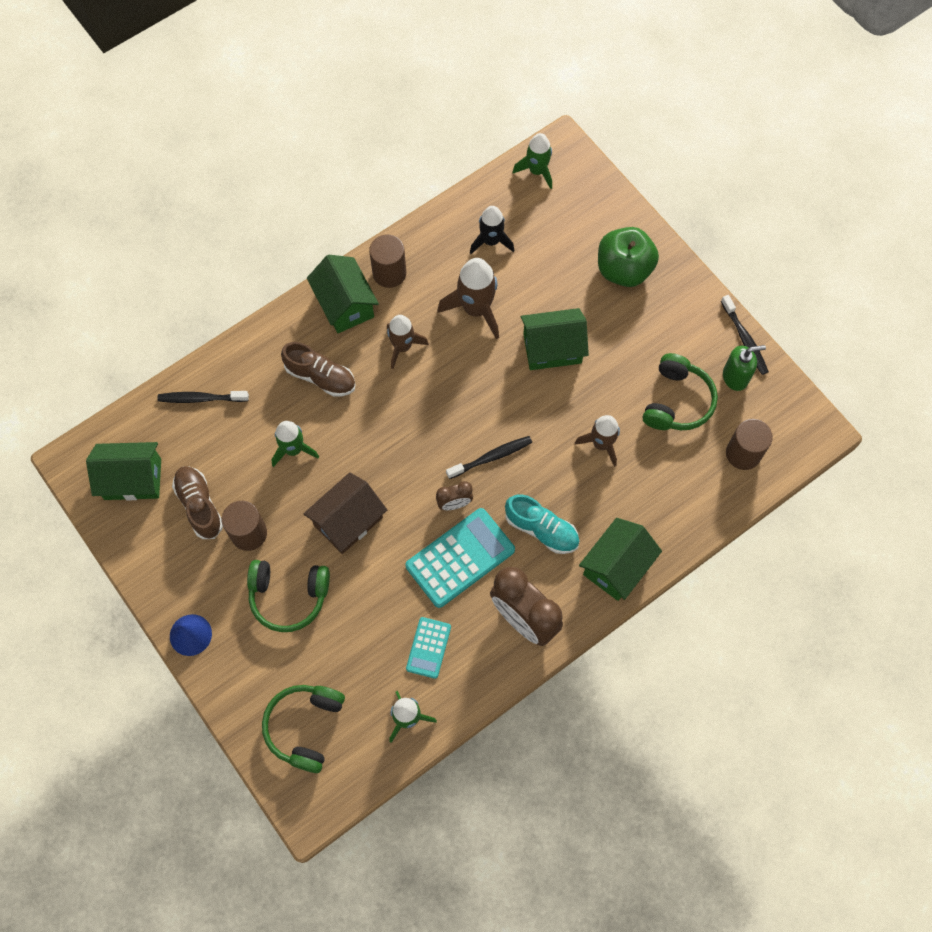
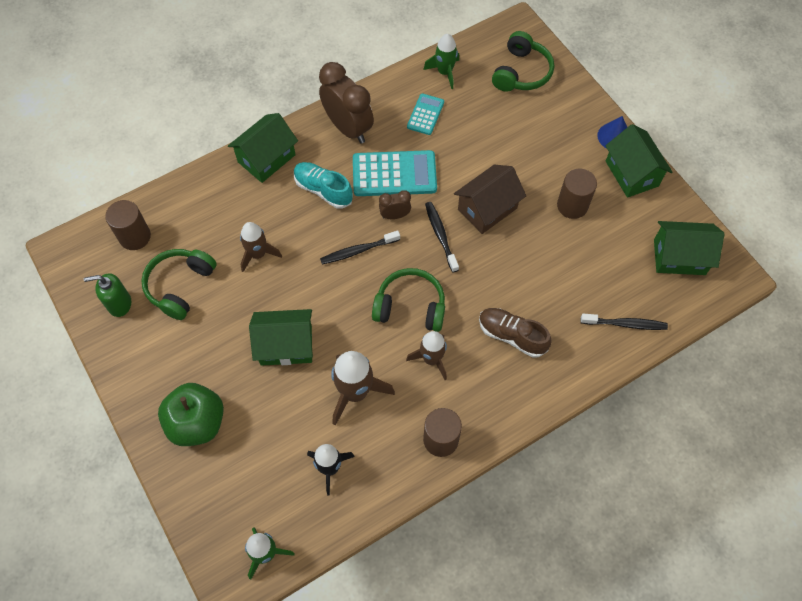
camera: 175 degrees left, 5 degrees down
(199, 505) = (617, 231): brown shoe -> none
(288, 596) = (536, 157): green headphones -> green headphones (410, 306)
(293, 449) = (536, 271): green rocket -> none
(345, 304) = (487, 408): green house -> green house (632, 173)
(460, 558) = (394, 174): turquoise calculator -> turquoise calculator turned 150 degrees counterclockwise
(744, 339) = (98, 340): black toothbrush -> black toothbrush (440, 236)

